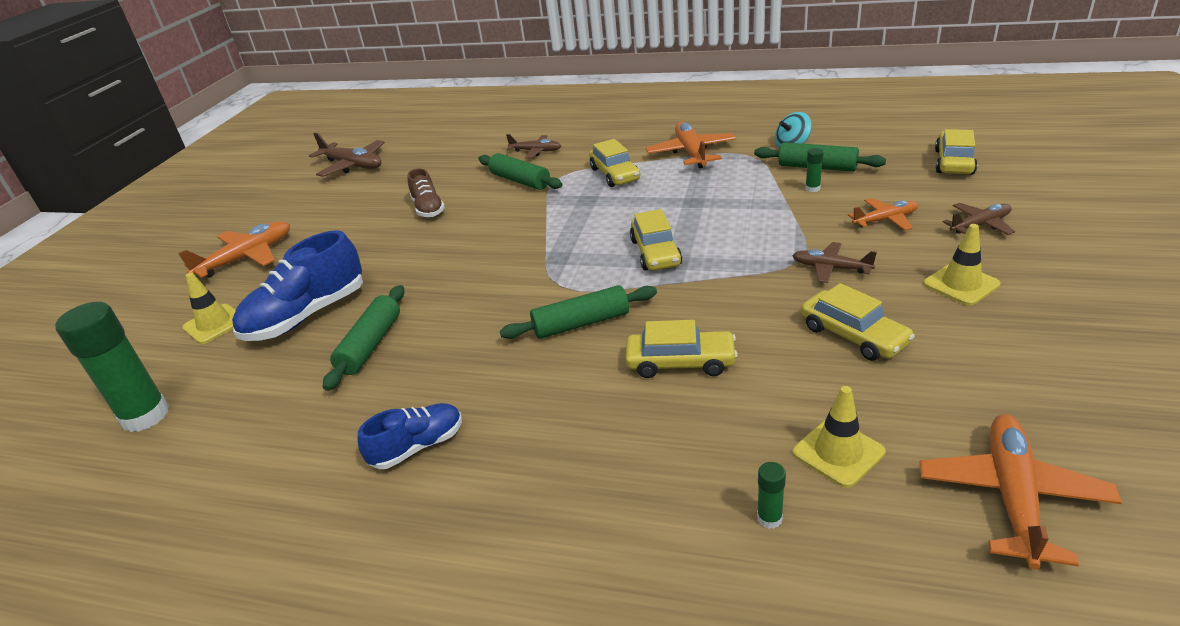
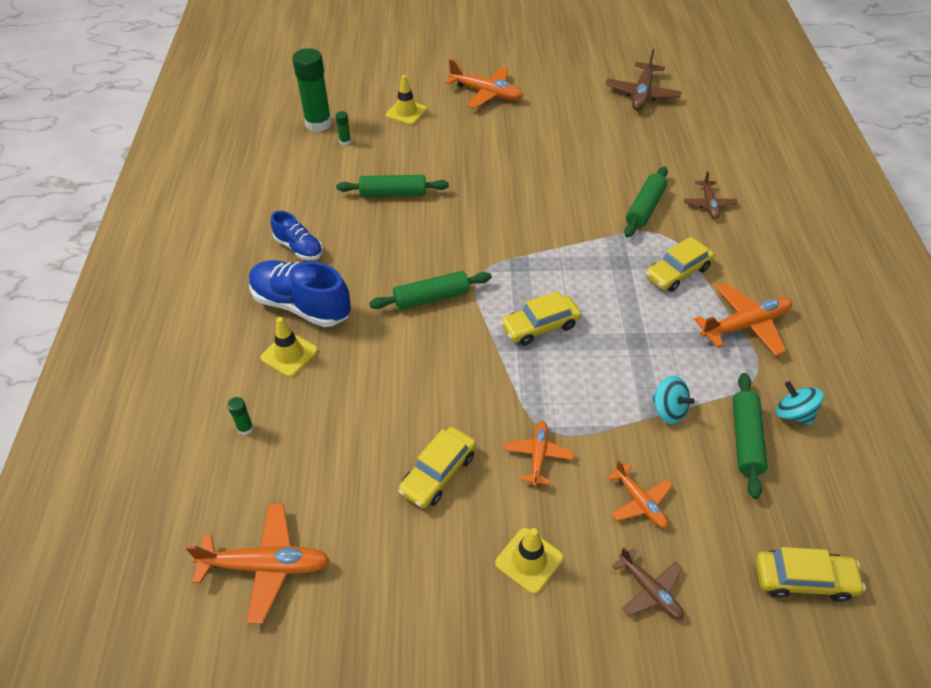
camera: 70 degrees right, 15 degrees up
(307, 316) = (421, 151): blue shoe -> blue shoe (301, 305)
(428, 209) = (579, 164): brown shoe -> none
(581, 323) = (431, 298): green rolling pin -> green rolling pin turned 75 degrees counterclockwise
(680, 362) = (391, 364): yellow car -> none
(781, 196) = (668, 410): none -> turquoise spinning top
(812, 188) = (692, 437): green glue stick -> green glue stick (345, 141)
(830, 268) = (538, 455): brown plane -> orange plane
(838, 452) = (303, 464): yellow traffic cone -> yellow traffic cone (289, 354)

